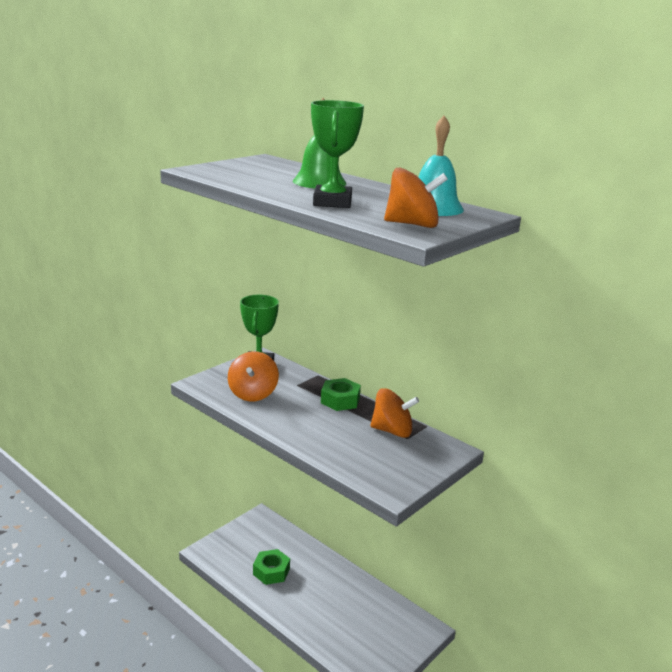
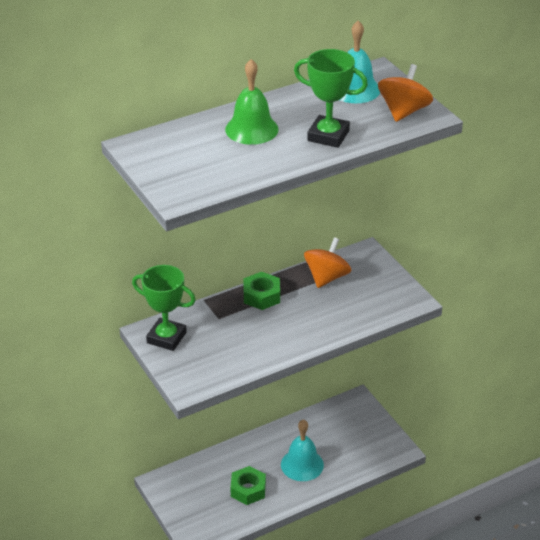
camera: 70 degrees left, 15 degrees up
(253, 393) = (226, 352): orange spinning top -> none
(317, 603) = (302, 464): none -> turquoise bell

